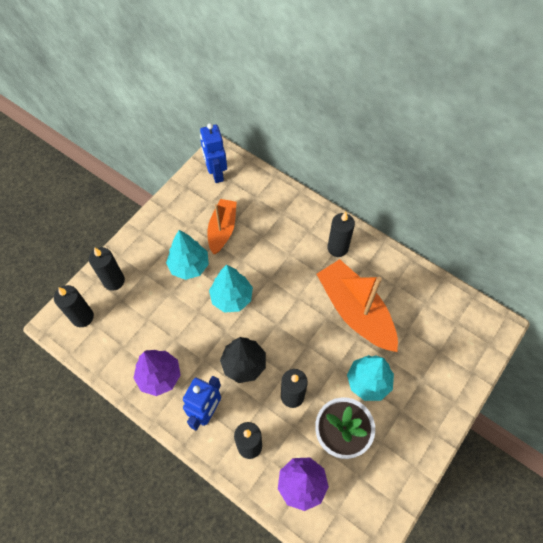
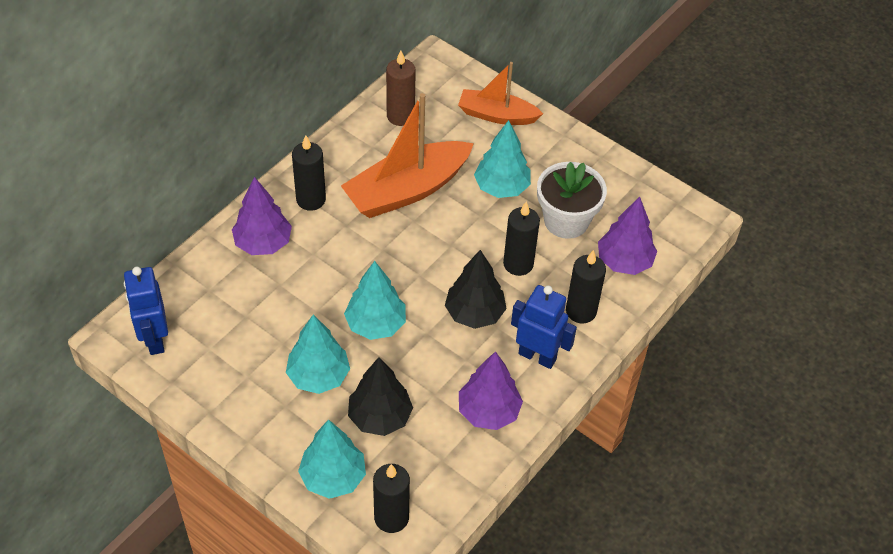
camera: 90 degrees left, 10 degrees down
(114, 281) = (333, 477): black candle -> turquoise tree
(157, 305) = (380, 417): none -> black tree
(216, 173) = (154, 339): blue robot -> blue robot turned 90 degrees clockwise
(222, 230) = (261, 333): orange boat -> orange boat (497, 115)
(296, 223) = (263, 243): none -> purple tree
(430, 302) = (400, 116): none -> brown candle

